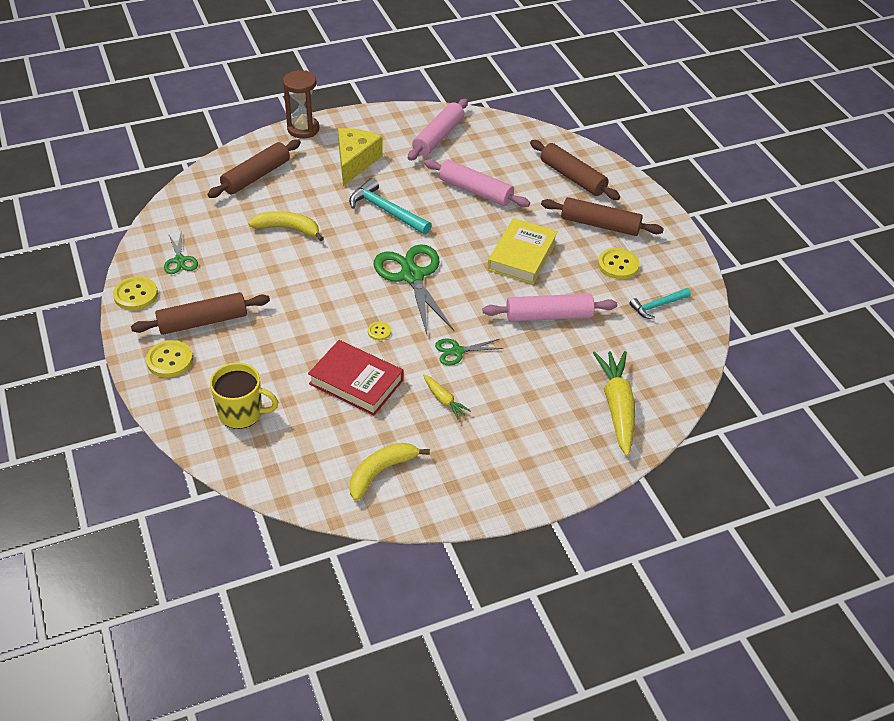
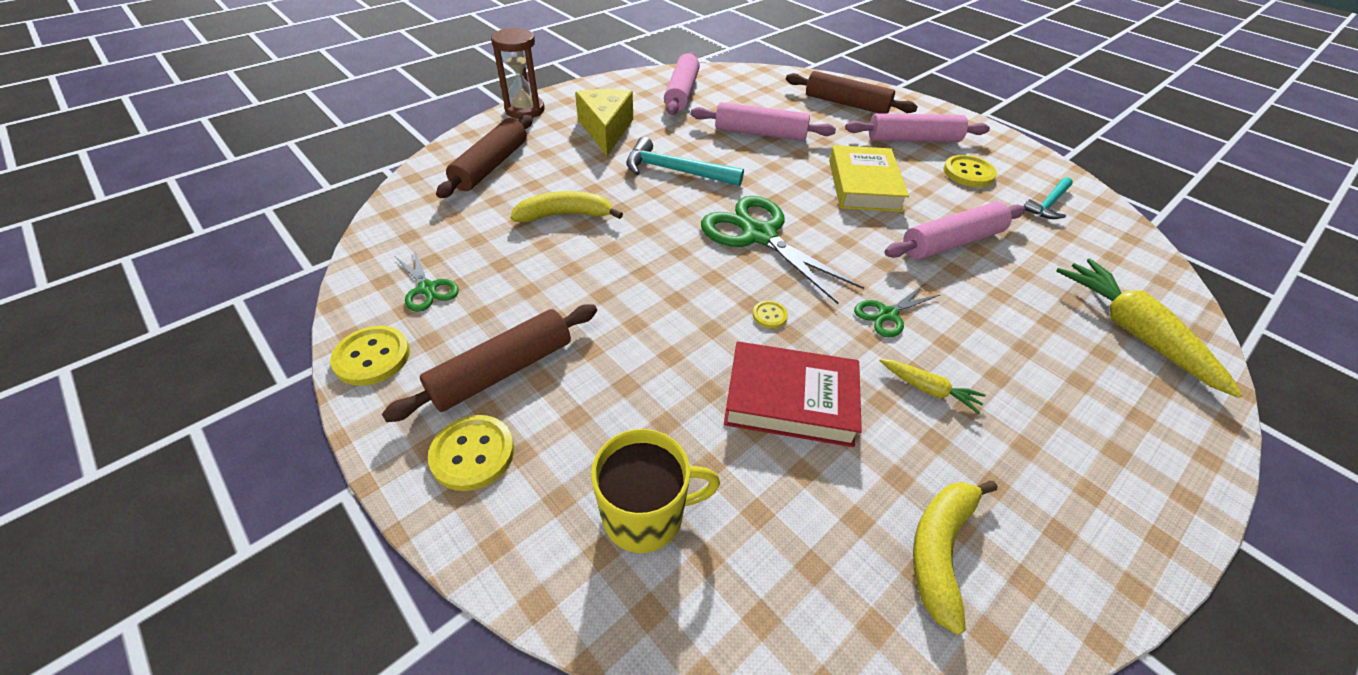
camera: 20 degrees left, 0 degrees up
(600, 225) = (913, 139): brown rolling pin -> pink rolling pin

